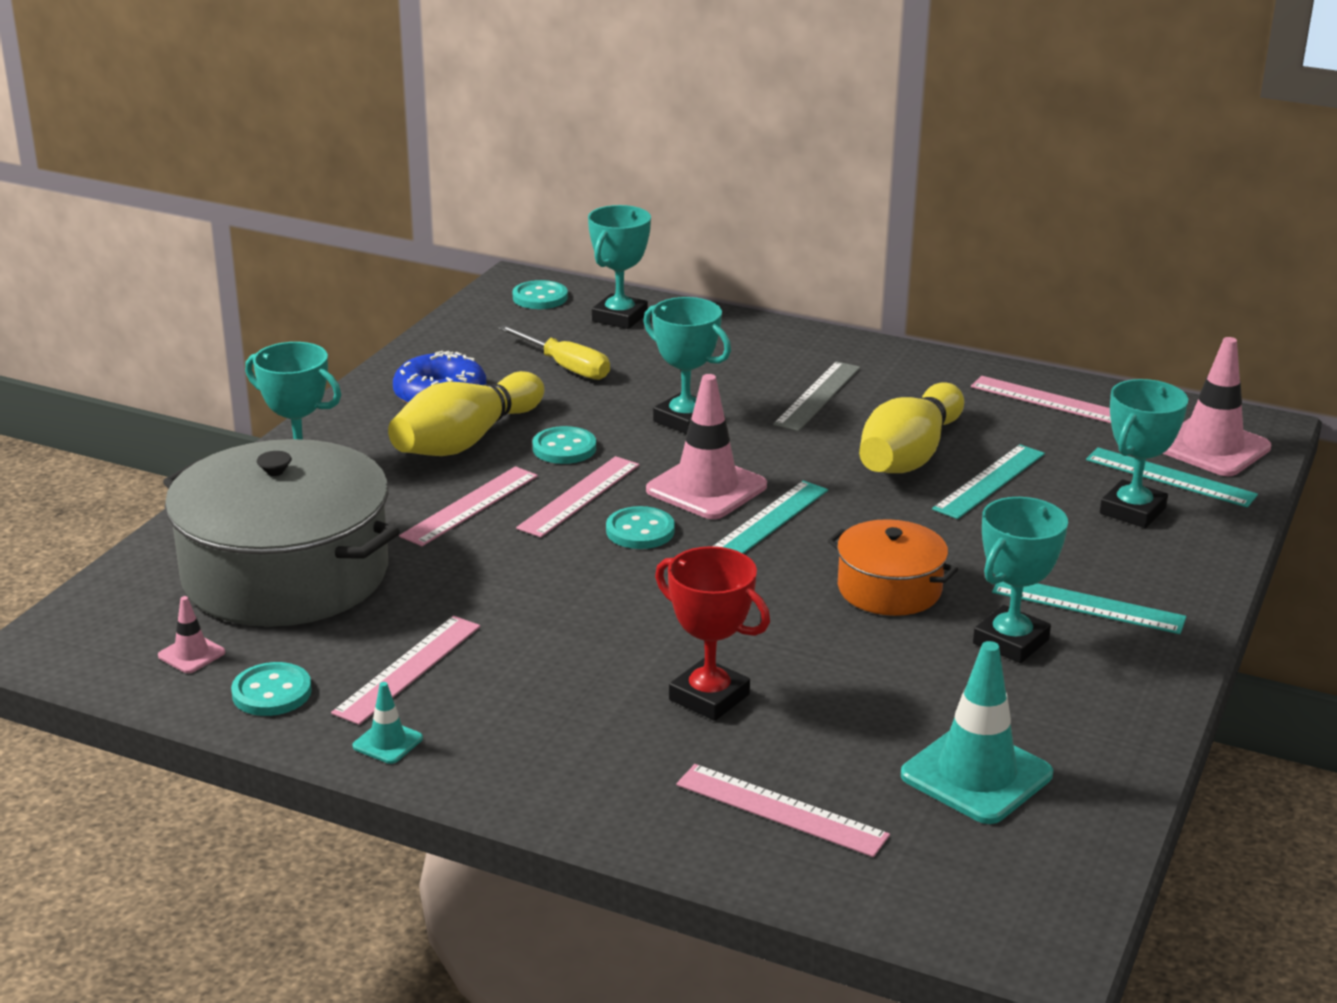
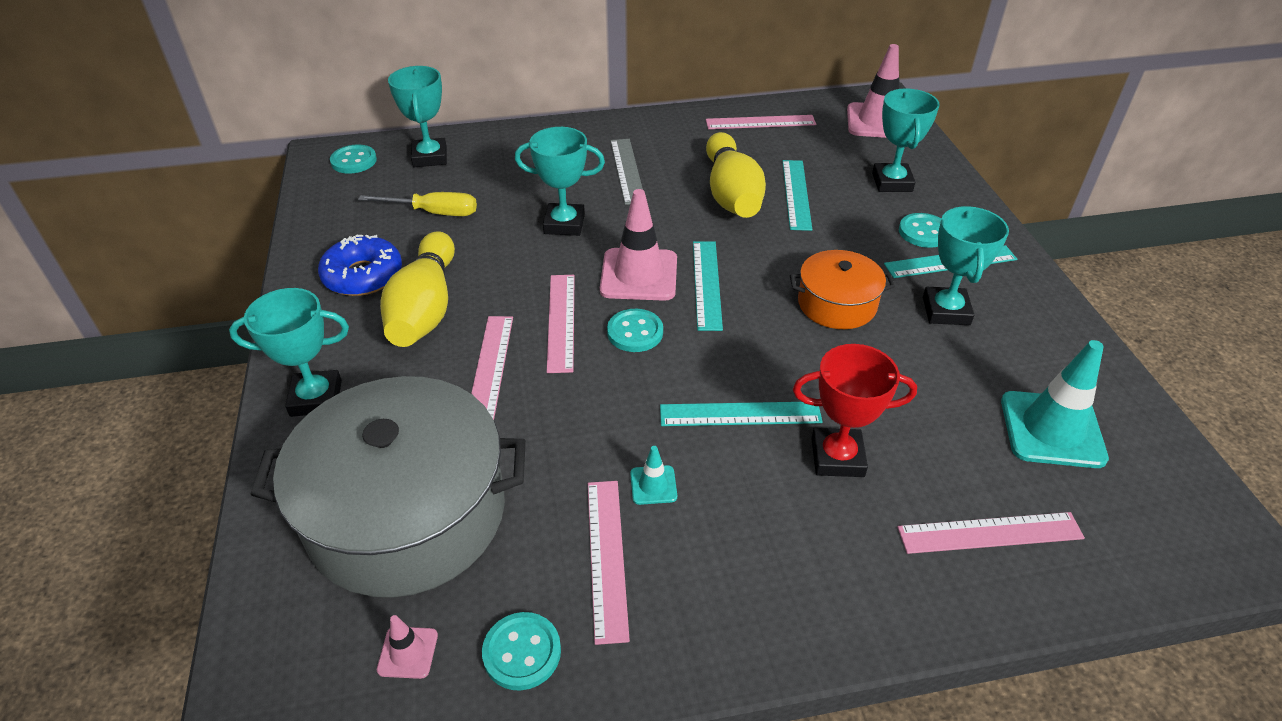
camera: 35 degrees left, 15 degrees up
(387, 742) = (670, 646): turquoise traffic cone -> turquoise traffic cone (653, 485)
(564, 448) = (506, 284): turquoise button -> turquoise button (923, 232)
(1170, 477) = (882, 151): turquoise ruler -> turquoise ruler (740, 414)

